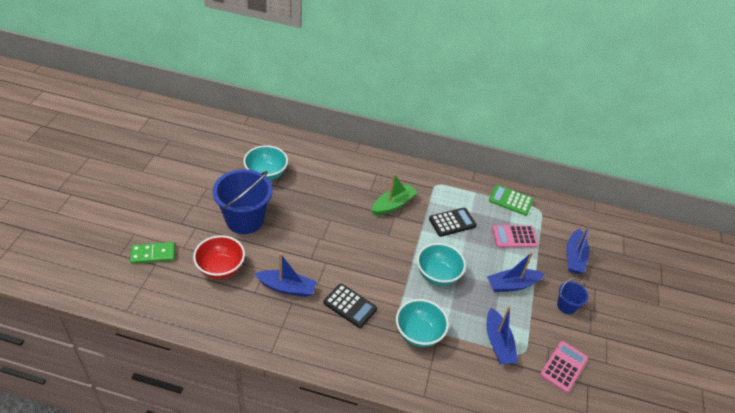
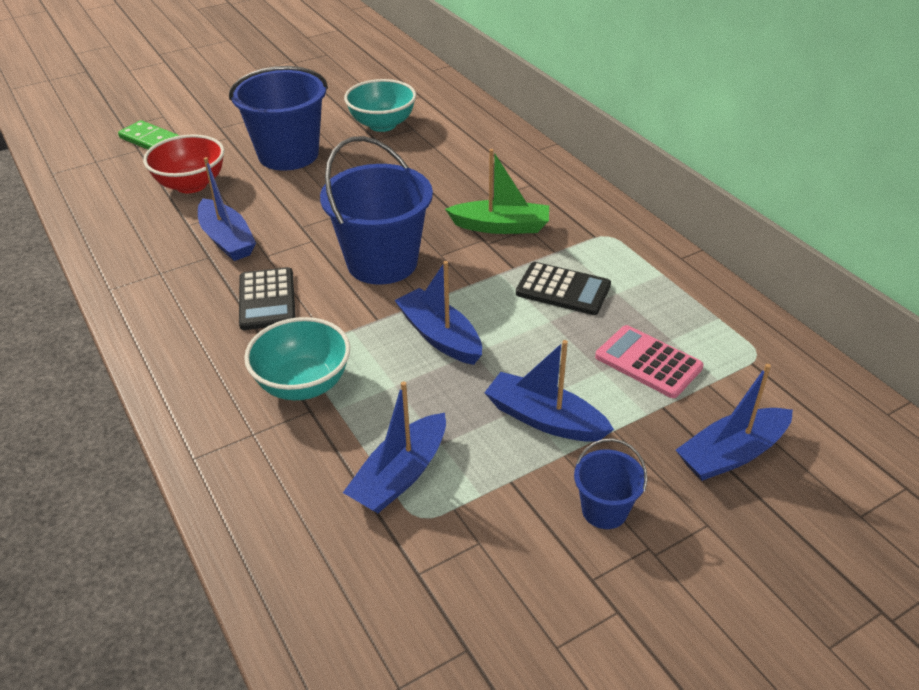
camera: 50 degrees right, 5 degrees down
(371, 254) = (382, 262): none -> blue bucket
(437, 275) = (440, 336): turquoise bowl -> blue boat
(510, 200) = (715, 314): green calculator -> none
(563, 367) = (462, 588): pink calculator -> none

